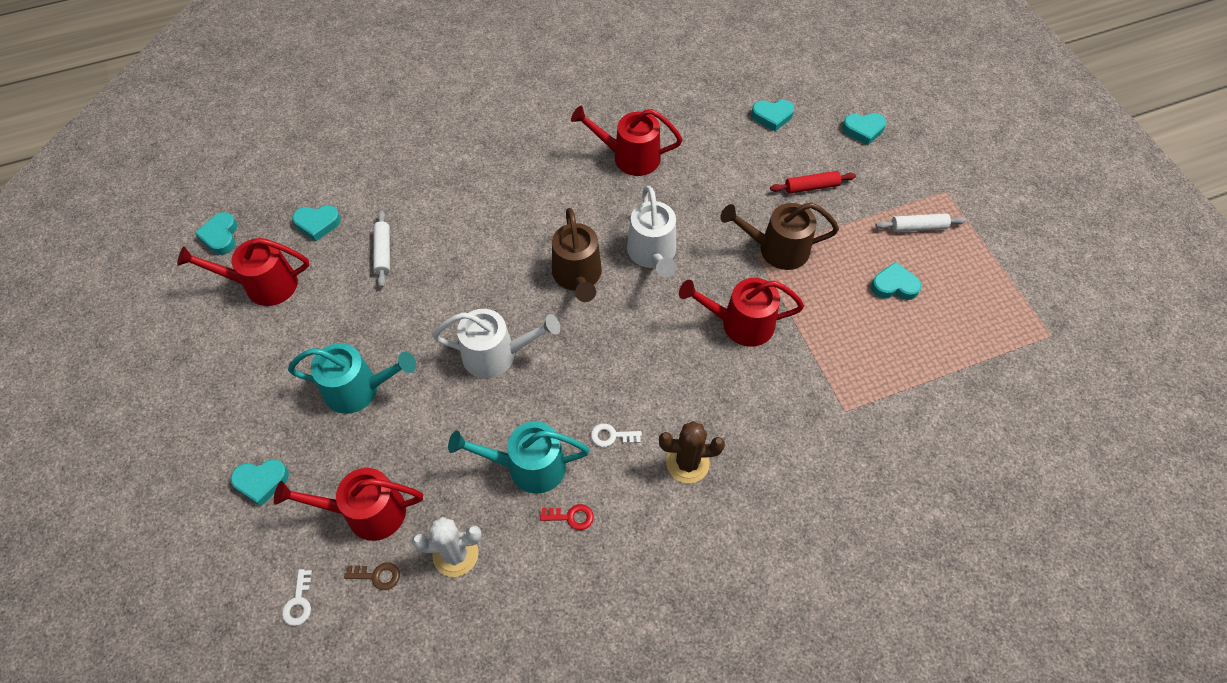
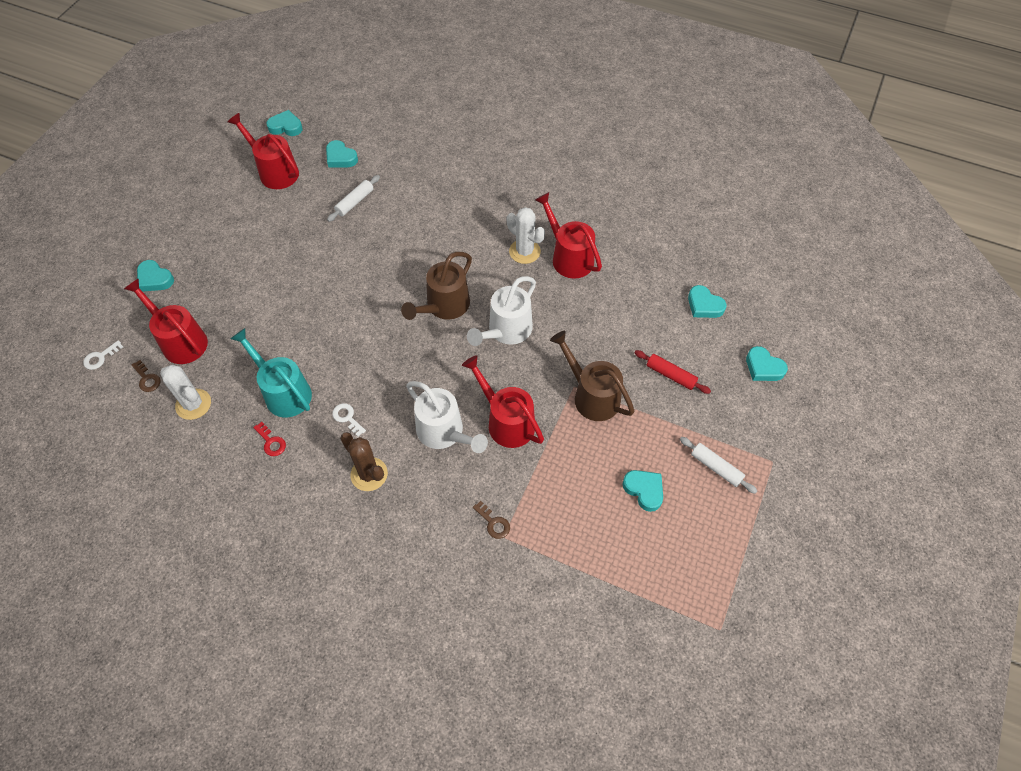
camera: 45 degrees right, 0 degrees up
(220, 236) = (286, 127): turquoise heart -> turquoise heart turned 60 degrees clockwise
(359, 389) = (253, 270): turquoise watering can -> none
(497, 354) = (344, 314): white watering can -> white watering can (445, 433)
(589, 180) = (524, 251): none -> white cactus
(825, 408) = (493, 523): none -> brown key

